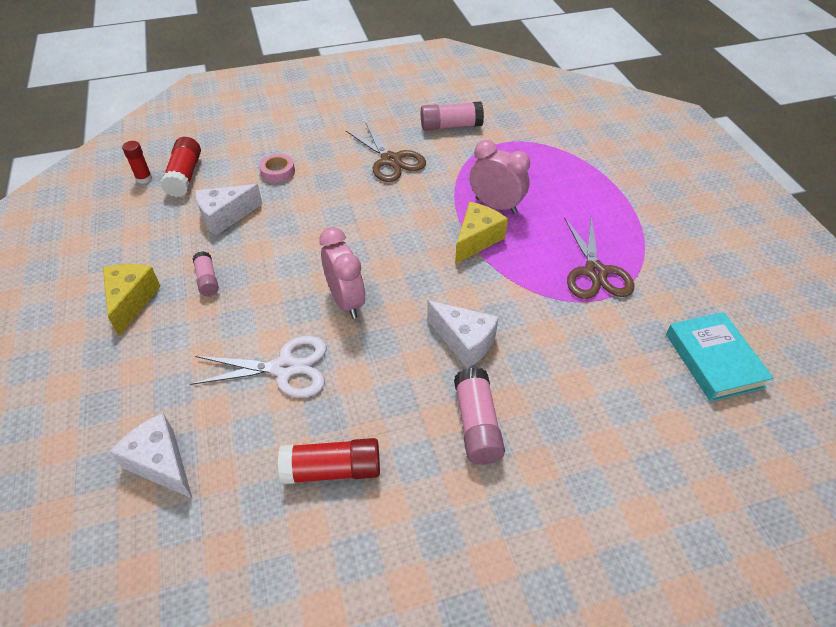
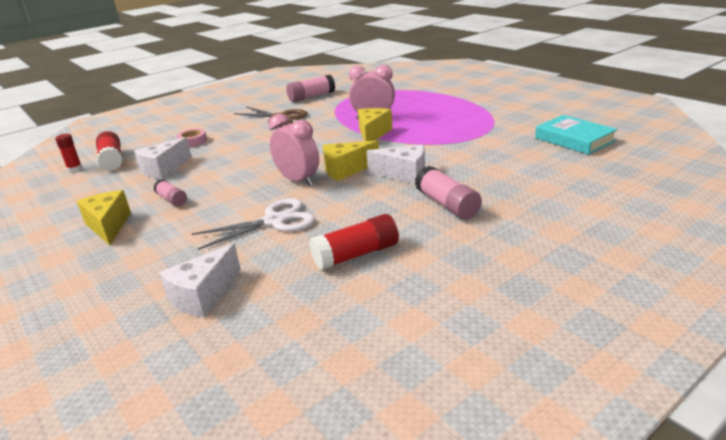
camera: 20 degrees left, 20 degrees down
(161, 463) = (203, 295): white cheese -> white cheese turned 75 degrees counterclockwise
(406, 303) = (346, 170): none -> yellow cheese
(595, 272) = (466, 127): brown scissors -> none

